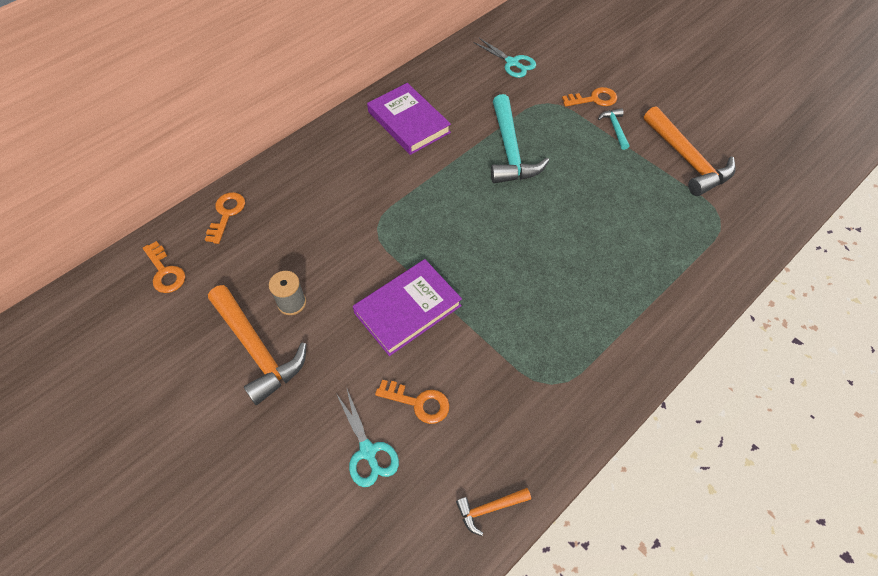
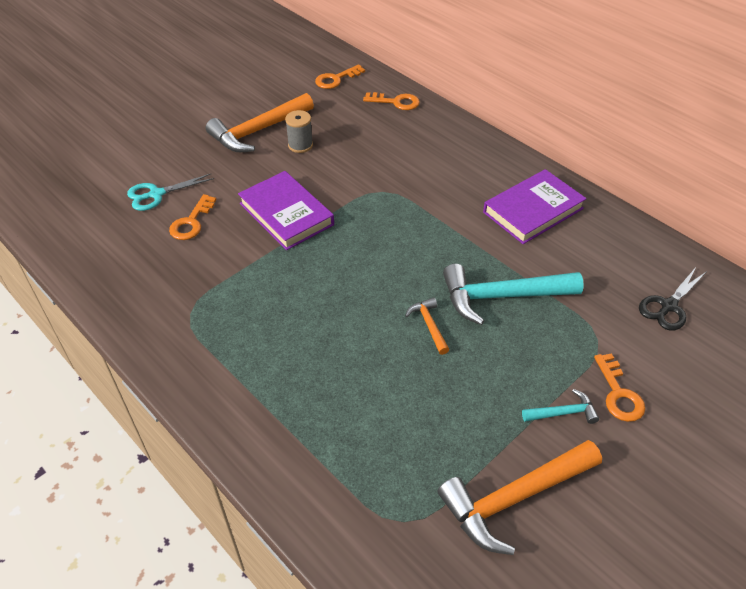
camera: 90 degrees right, 10 degrees down
(489, 509) = (87, 264): orange hammer -> orange hammer (429, 325)
(512, 63) = (668, 306): turquoise scissors -> black scissors

